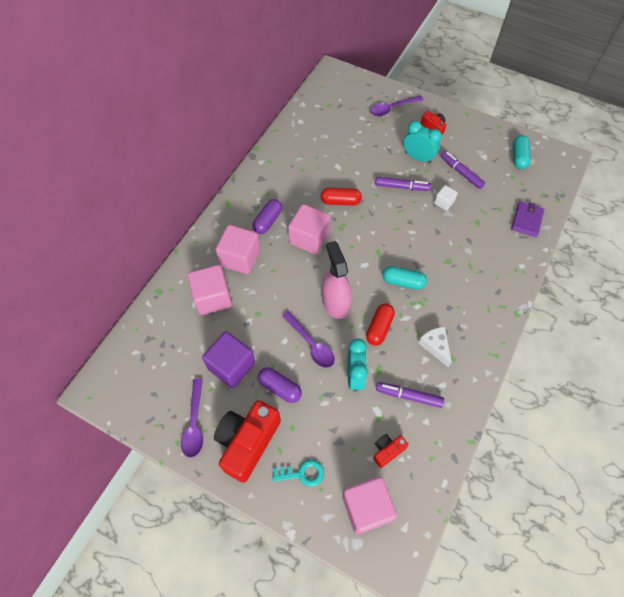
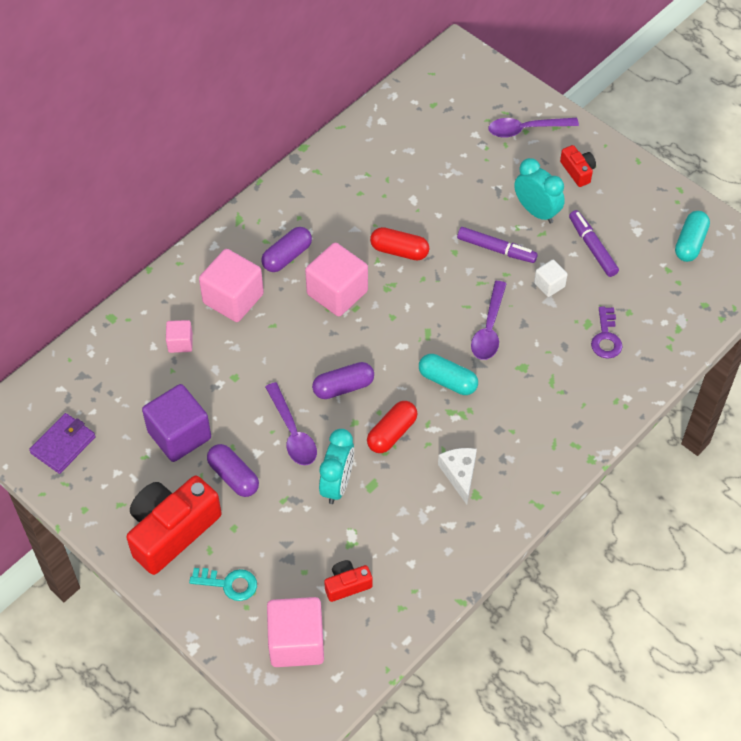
camera: 15 degrees right, 5 degrees down
(194, 423) = (112, 493): purple spoon -> purple spoon (489, 329)
(212, 298) = (180, 343): pink cube -> pink cube, size x0.51
(335, 303) = (343, 387): pink spray bottle -> purple capsule
(408, 396) = (399, 527): purple marker -> none
(492, 229) = (606, 337): none -> purple key
(526, 220) = (661, 337): purple wallet -> purple wallet (63, 445)

